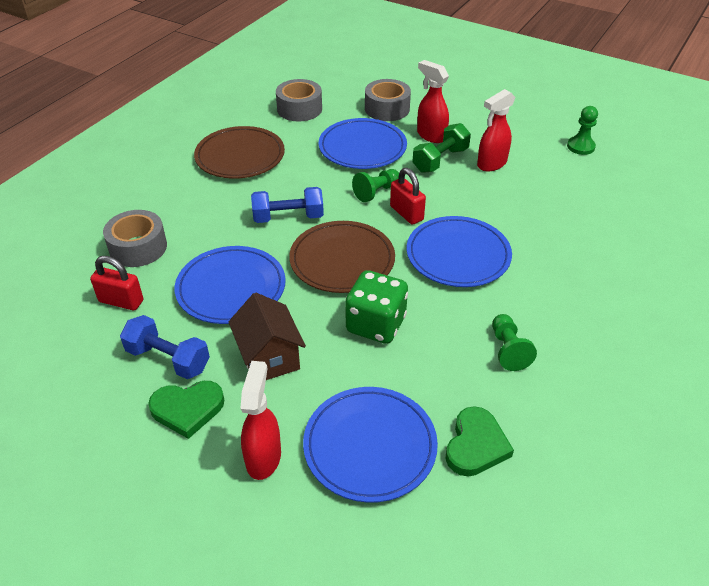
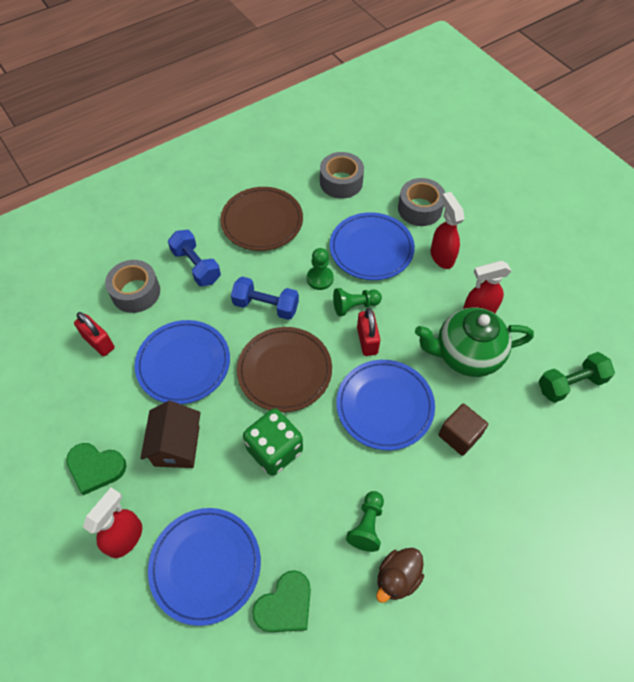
camera: 25 degrees right, 15 degrees up
(168, 359) = (105, 414): blue dumbbell -> blue dumbbell (196, 266)
(440, 160) = (433, 290): green dumbbell -> green dumbbell (570, 384)
(503, 196) = (466, 355): none -> green teapot
(540, 254) = (459, 435): none -> brown cube
(566, 379) = (397, 578): none -> brown duck
(580, 147) = (579, 323): green pawn -> green pawn (320, 278)

